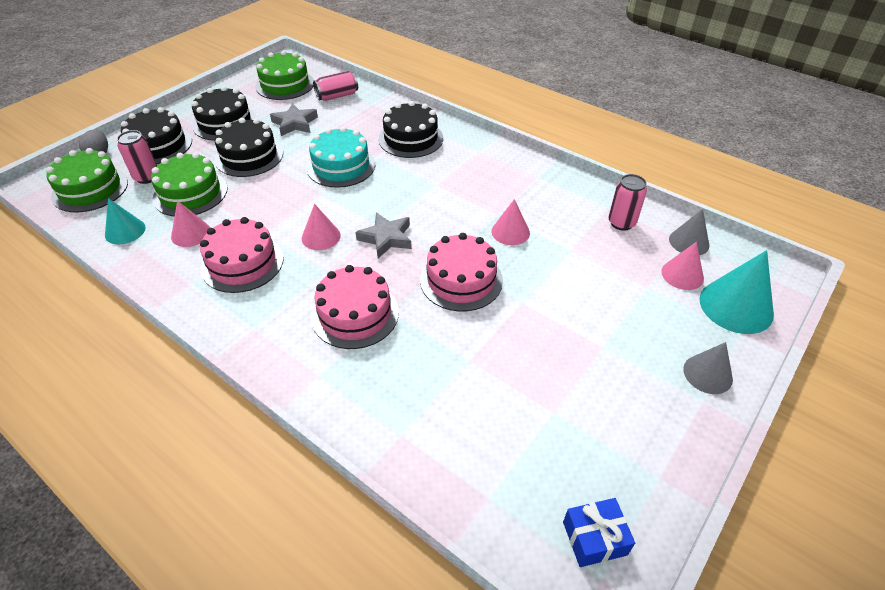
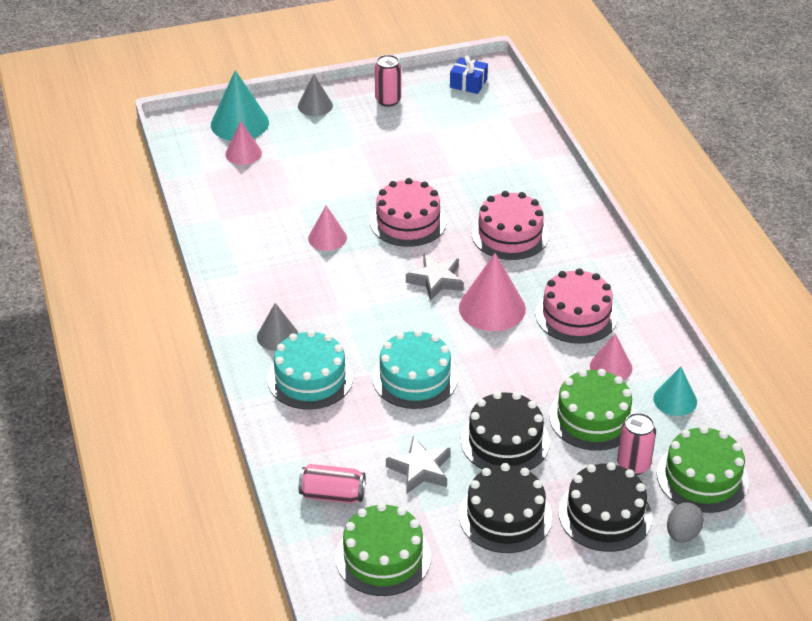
camera: 145 degrees left, 5 degrees down
(321, 237) = (492, 308): pink cone -> pink cone, size x1.64
(411, 139) = (310, 378): black cake -> turquoise cake
(621, 223) = (229, 203): pink can -> pink can (388, 100)
(689, 242) = (202, 168): grey cone -> grey cone (277, 336)

